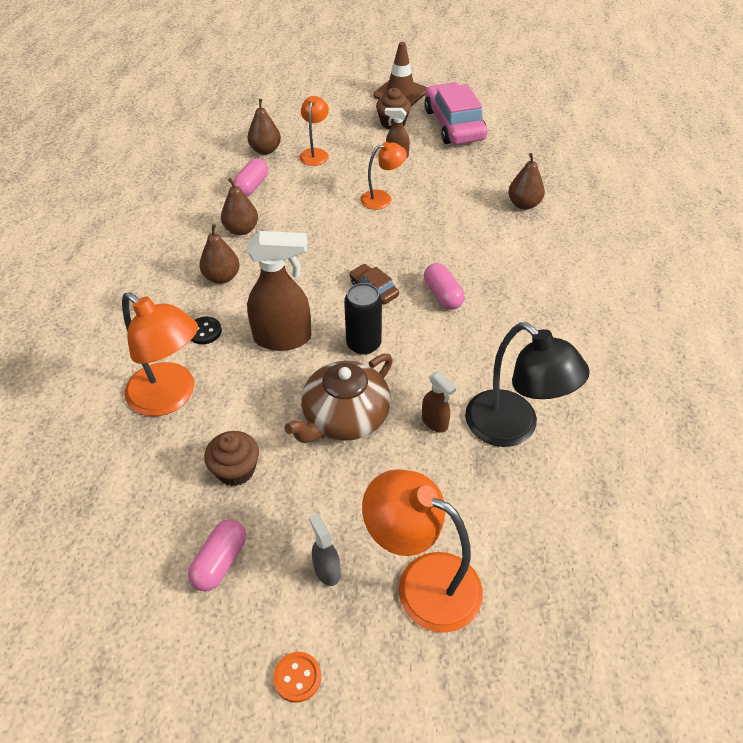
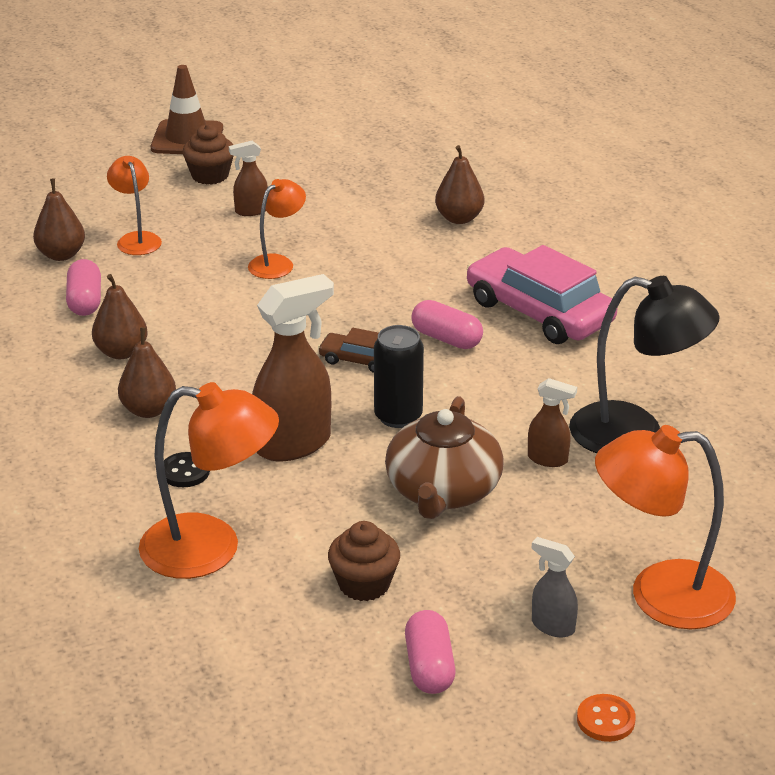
camera: 30 degrees left, 15 degrees down
(454, 124) = (293, 156): pink car -> pink car (539, 311)

